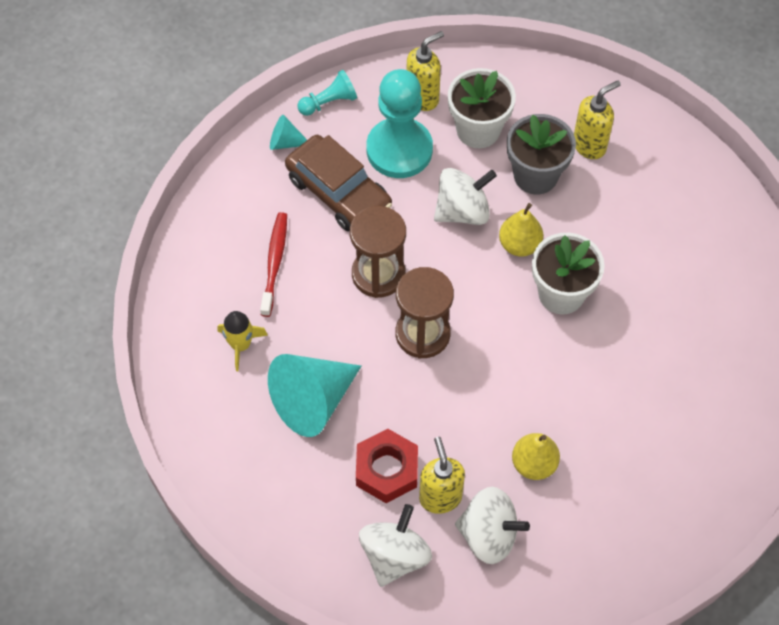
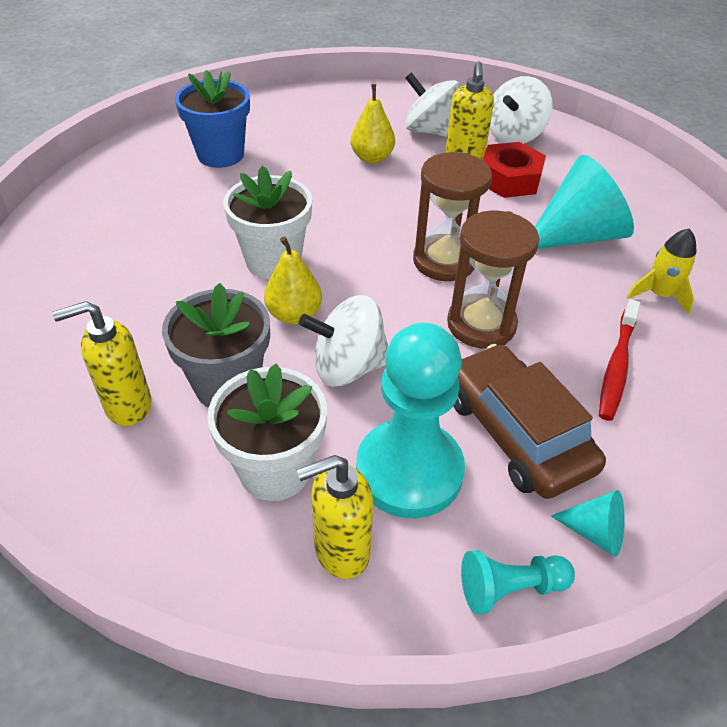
camera: 165 degrees left, 15 degrees down
(685, 422) = (220, 155): none -> blue flower pot

